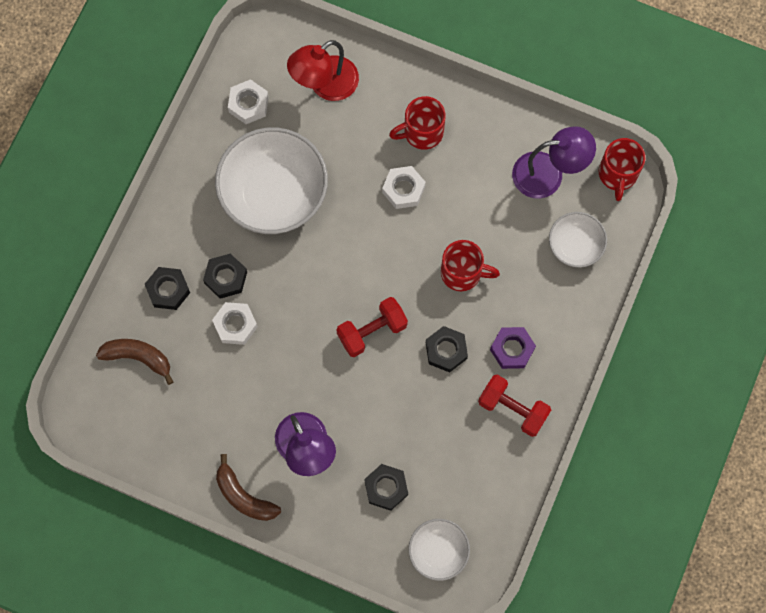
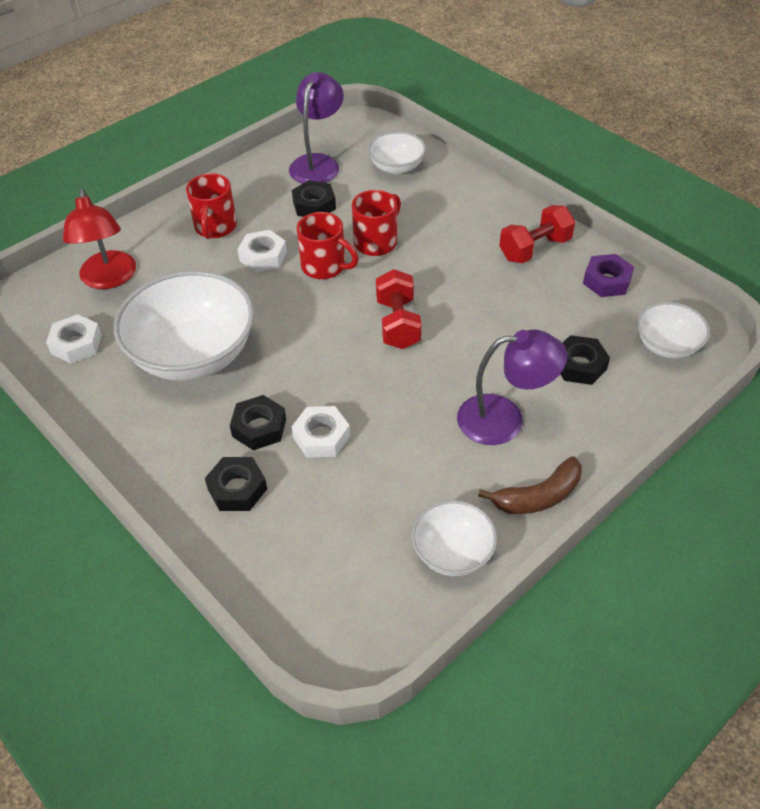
camera: 65 degrees left, 25 degrees down
(138, 357) = (304, 550): brown banana -> none
(174, 454) = (452, 552): none -> white bowl
(446, 350) = (450, 276): black nut -> black nut (314, 205)
(512, 349) = (474, 232): purple nut -> purple nut (607, 281)
(617, 174) = (348, 126): red mug -> red mug (325, 266)

